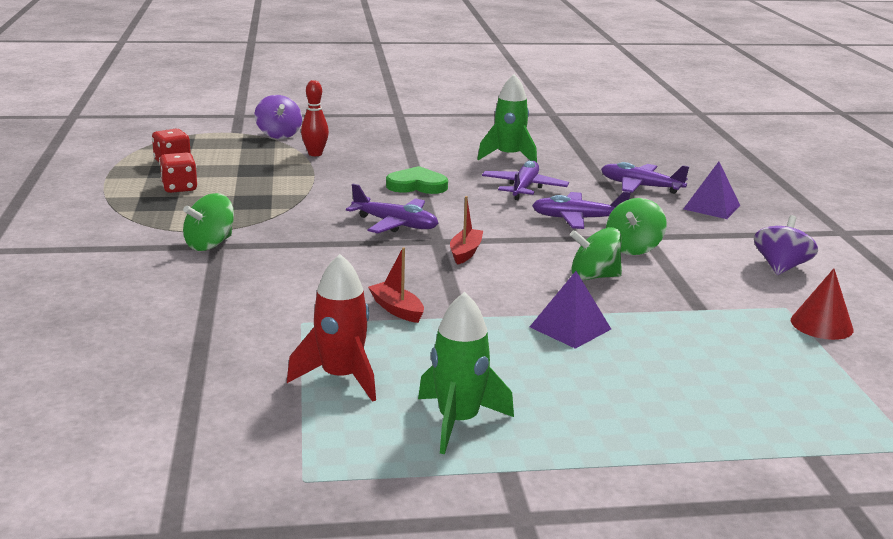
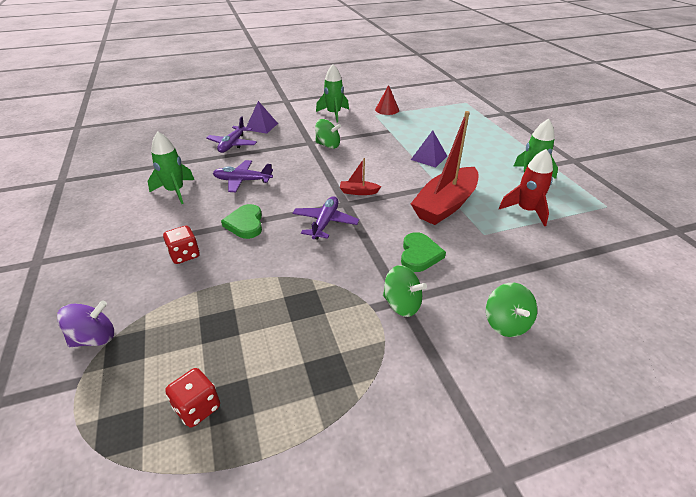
camera: 100 degrees left, 15 degrees up
(179, 188) = (281, 370): red dice -> red dice (184, 255)
(288, 268) = (419, 254): none -> green heart
(315, 154) = (166, 294): red bowling pin -> none
(397, 309) = (445, 205): red boat -> red boat, size x2.35
(577, 219) = (292, 161): purple plane -> none
(593, 277) = (369, 154): green spinning top -> green spinning top (506, 323)
(781, 267) = (334, 114): purple spinning top -> green rocket

